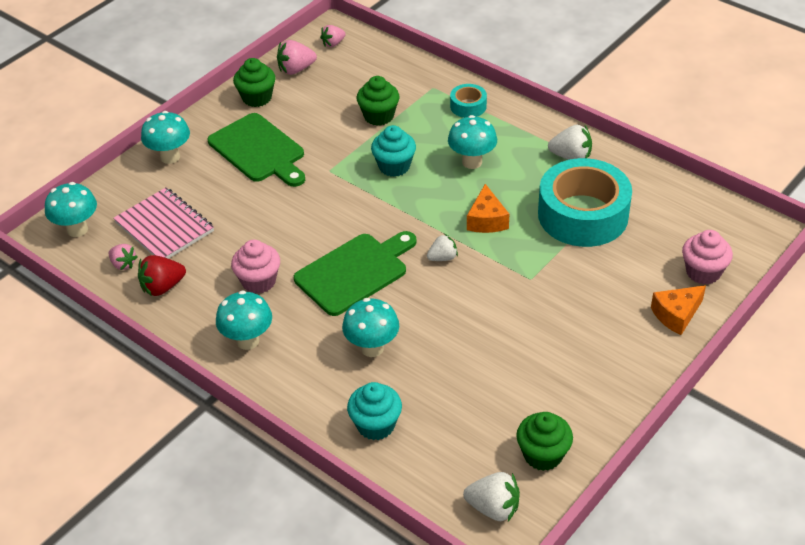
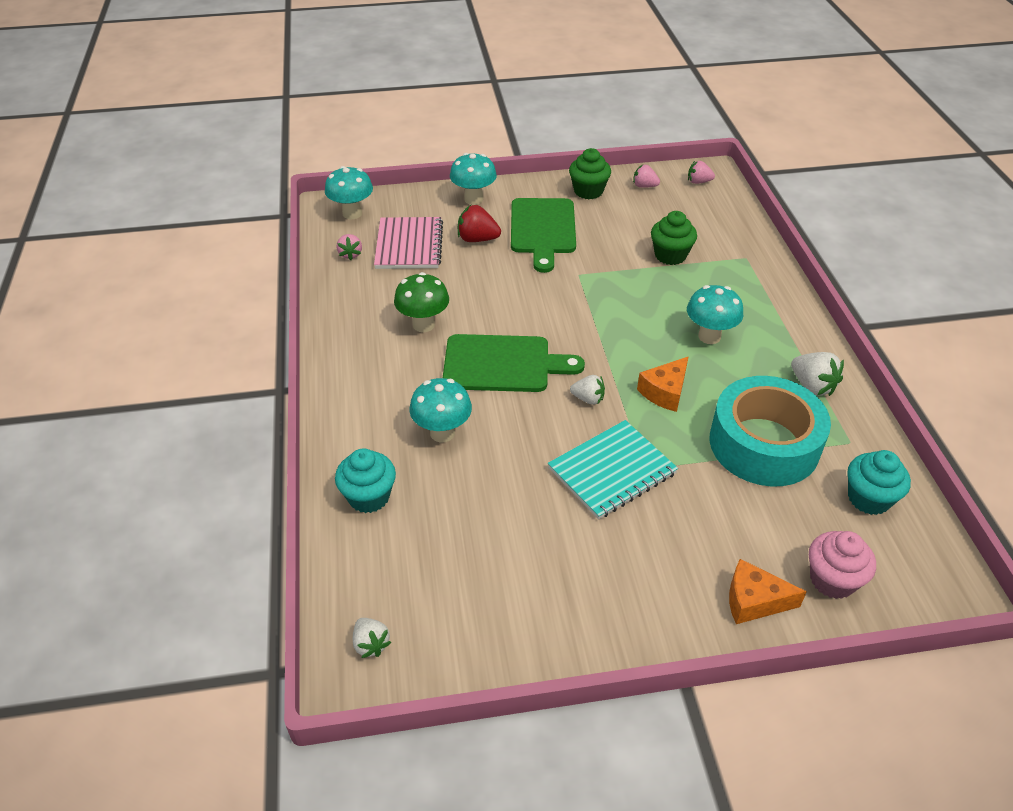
camera: 40 degrees right, 0 degrees up
(162, 287) = (355, 286): red strawberry -> red strawberry (477, 239)
(248, 341) = (361, 363): turquoise mushroom -> none
(258, 281) = (423, 325): pink cupcake -> green mushroom
(296, 69) = (644, 186): pink strawberry -> pink strawberry, size x0.66
(394, 166) = (636, 301): turquoise cupcake -> turquoise cupcake (868, 498)
(468, 106) = (760, 289): turquoise tape -> none
(493, 508) = (371, 644): white strawberry -> white strawberry, size x0.66
(513, 295) = (612, 471): none -> turquoise notebook
(543, 455) = (469, 632): green cupcake -> none

